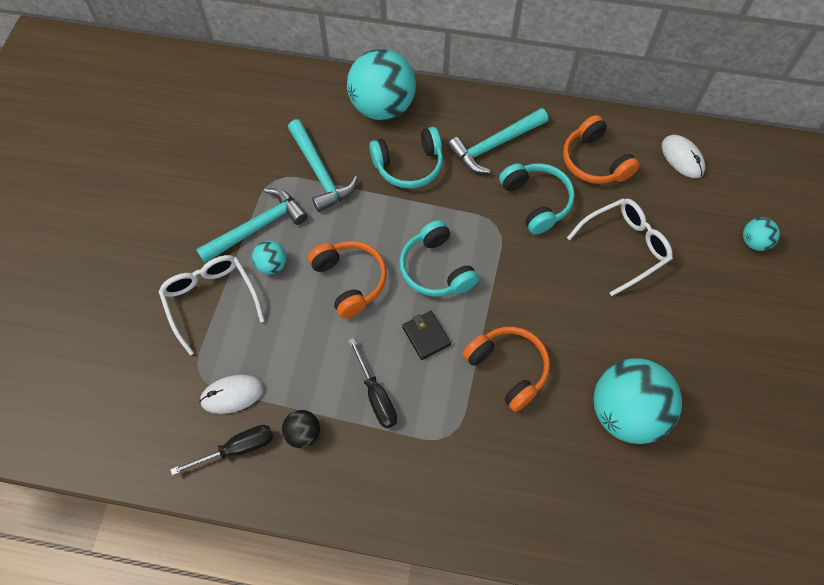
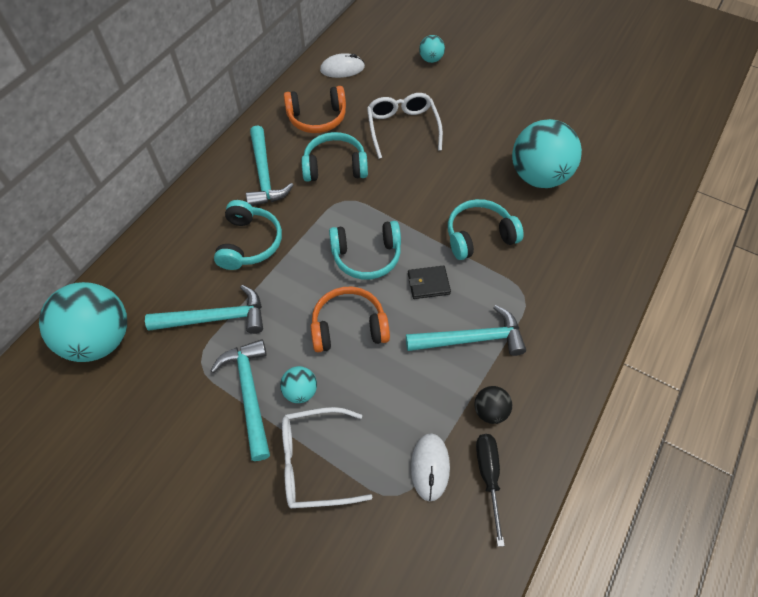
camera: 70 degrees left, 5 degrees down
(376, 395) = (471, 339): black screwdriver -> turquoise hammer
(382, 107) = (171, 244): turquoise ball -> turquoise ball (100, 339)
(508, 369) = (479, 236): orange headphones -> turquoise headphones

